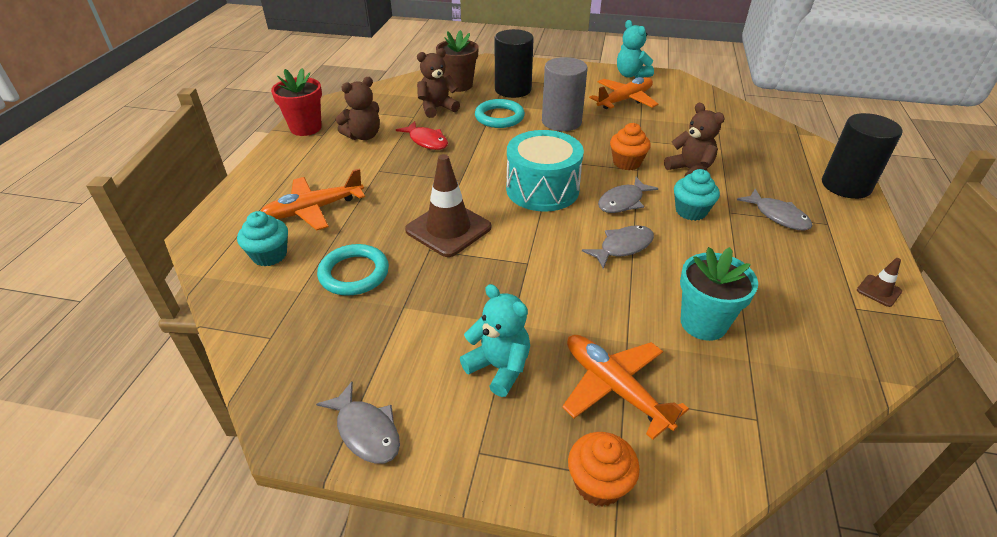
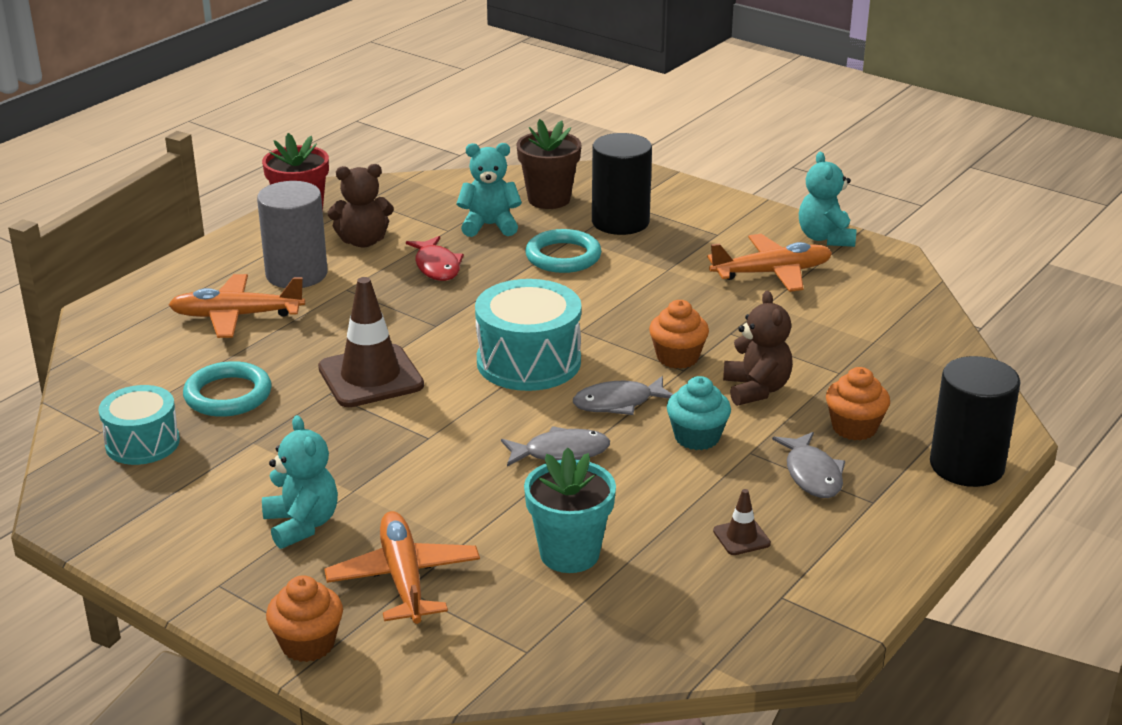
camera: 25 degrees right, 10 degrees down
(269, 255) = (155, 352): turquoise cupcake -> none
(314, 337) = (142, 443): none -> turquoise drum
(366, 431) = (130, 535): grey fish -> none
(437, 108) = (489, 226): brown teddy bear -> turquoise teddy bear
(561, 122) = (644, 282): grey cylinder -> grey cylinder (296, 274)
(766, 179) = (854, 428): none -> orange cupcake
(878, 291) = (837, 589): brown traffic cone -> brown traffic cone (741, 537)

